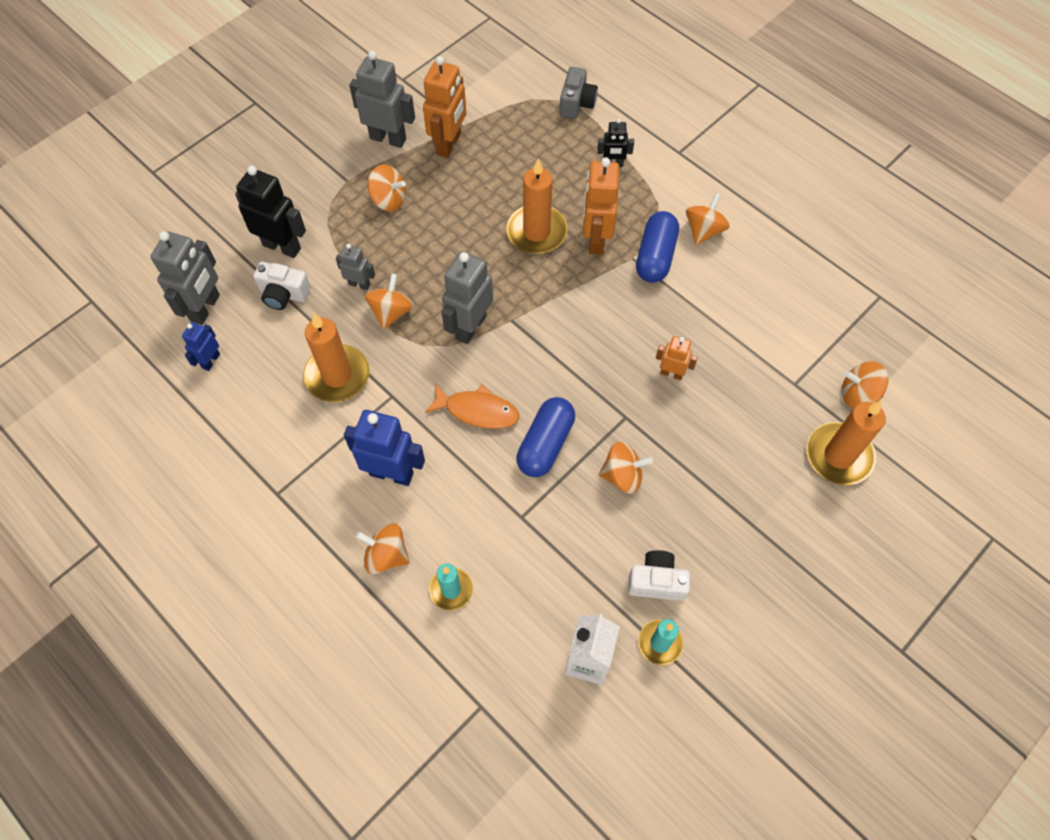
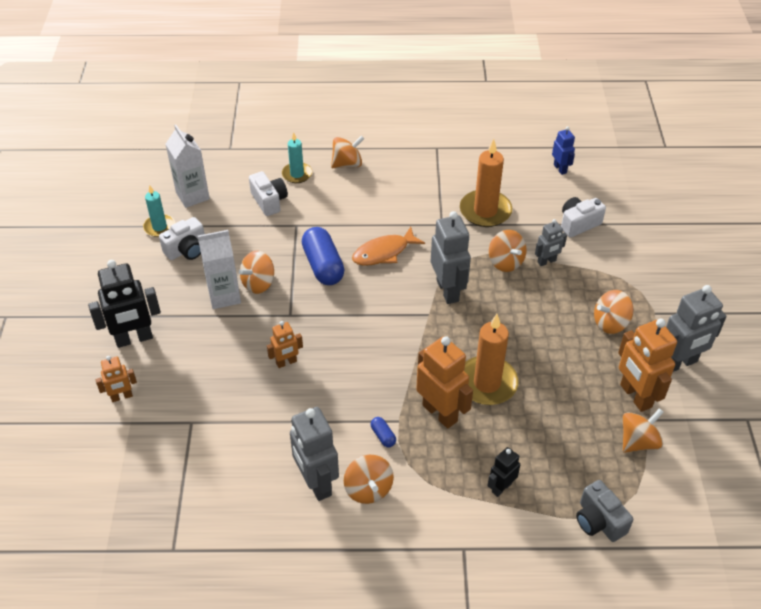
camera: 135 degrees right, 15 degrees down
(205, 308) = (606, 186): grey robot -> grey robot (316, 483)
(282, 246) = (623, 245): black robot -> black robot (134, 339)
(391, 473) = (391, 194): blue robot -> none
(516, 575) = (269, 201): none -> white camera
(655, 256) = (383, 436): blue capsule -> blue capsule, size x0.44
(666, 488) = (224, 296): none -> white carton
(839, 455) = (121, 397): orange candle -> orange robot
(858, 394) = (136, 450): orange spinning top -> orange spinning top (638, 441)

